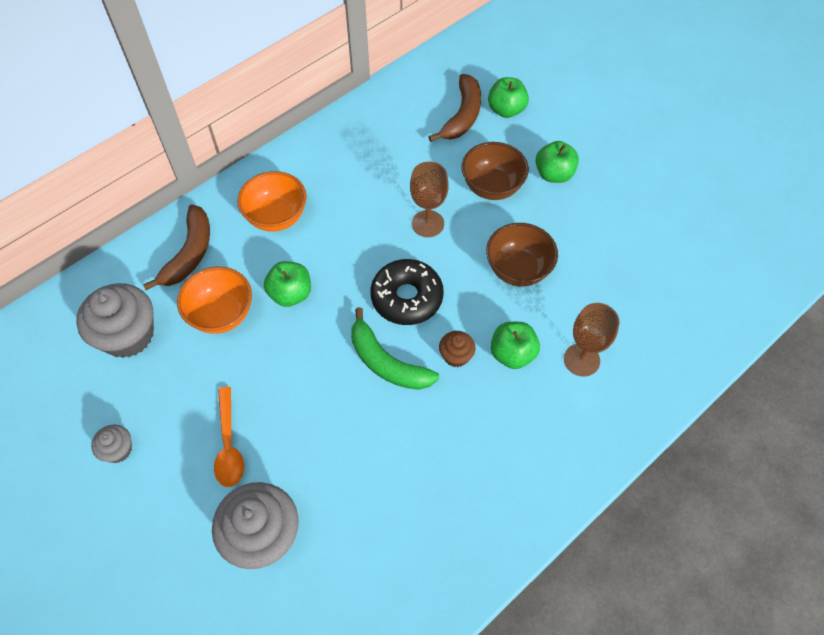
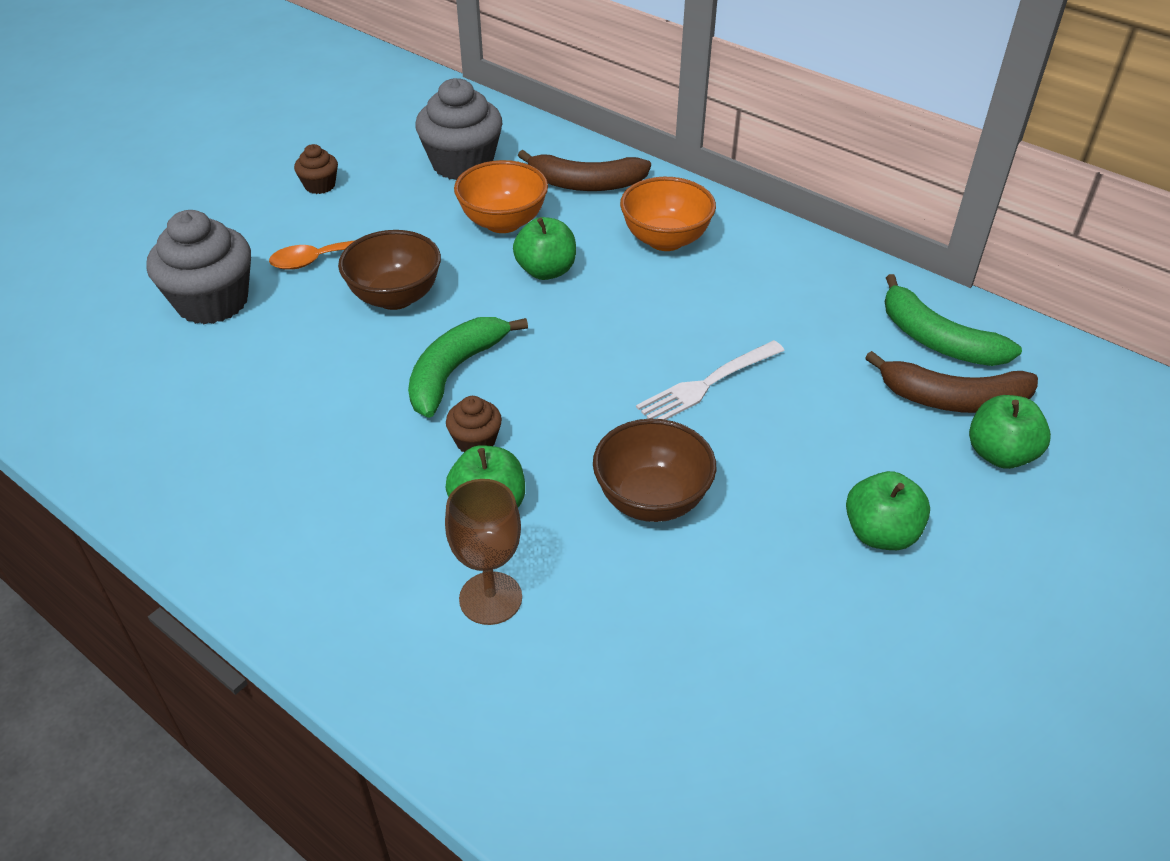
camera: 80 degrees right, 15 degrees down
(118, 450) = (320, 185): grey cupcake -> brown cupcake
(407, 297) = (566, 378): black donut -> none
(413, 107) = (937, 340): none -> green banana
(428, 223) = (707, 384): brown goblet -> white fork
(492, 187) = (813, 451): brown bowl -> brown bowl (395, 297)

